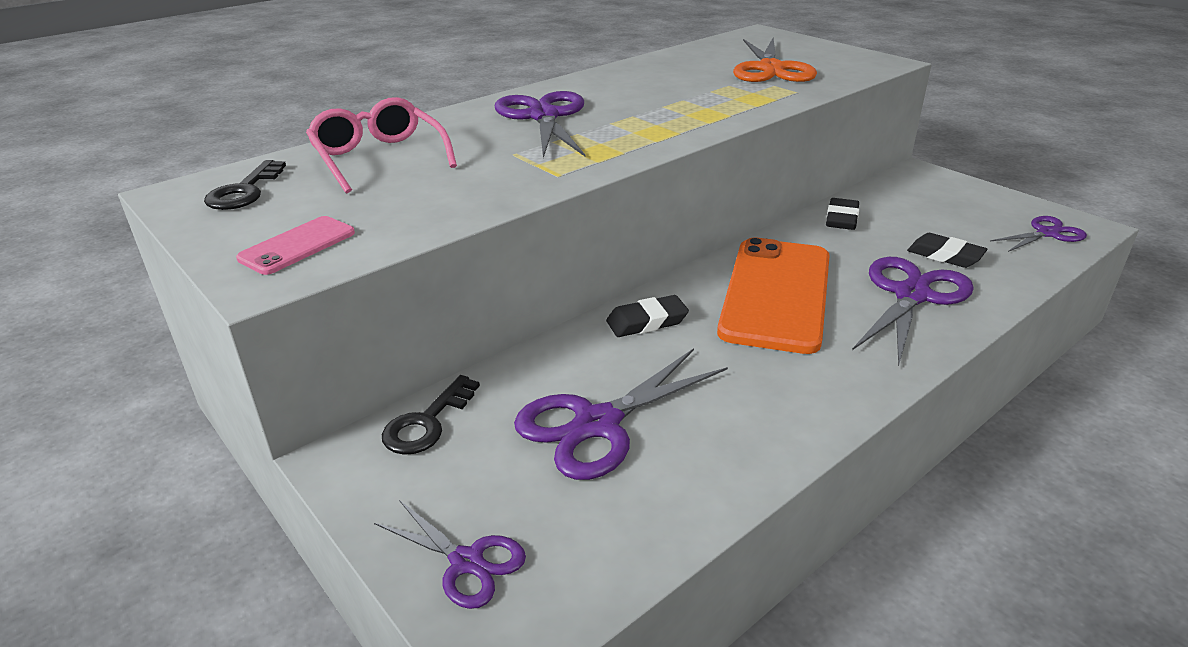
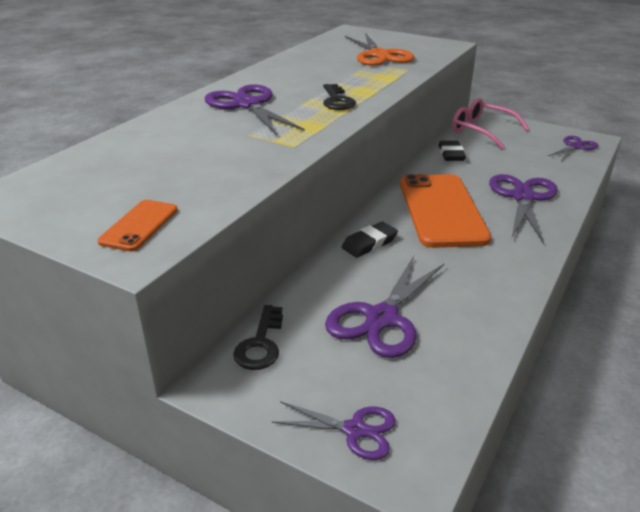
camera: 20 degrees left, 0 degrees up
(244, 191) = (53, 190): black key -> black key (337, 100)
(297, 246) = (139, 225): pink phone -> orange phone
(379, 158) = (145, 150): pink glasses -> pink glasses (481, 131)
(945, 255) = (527, 169): black eraser -> none

